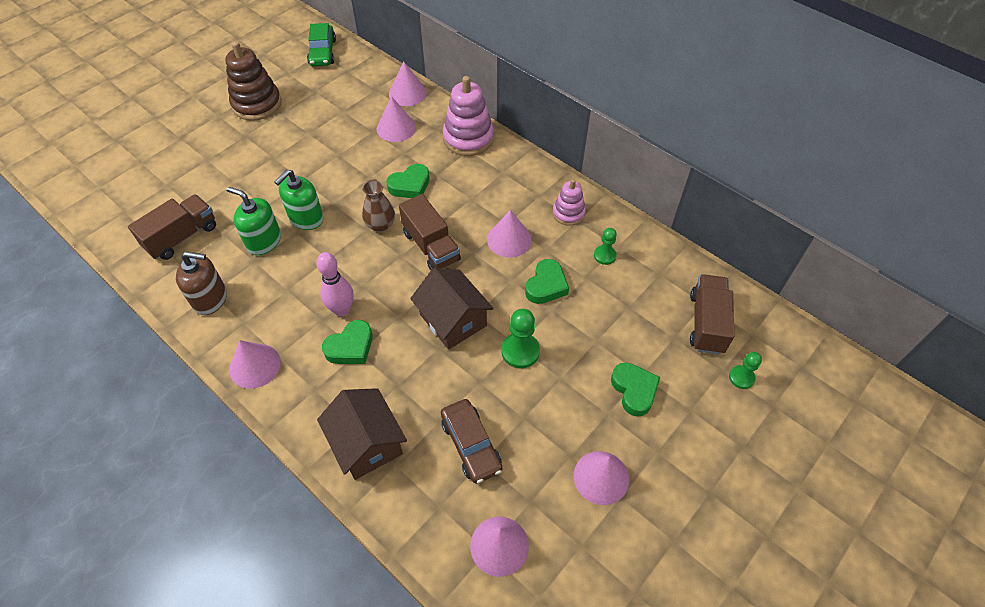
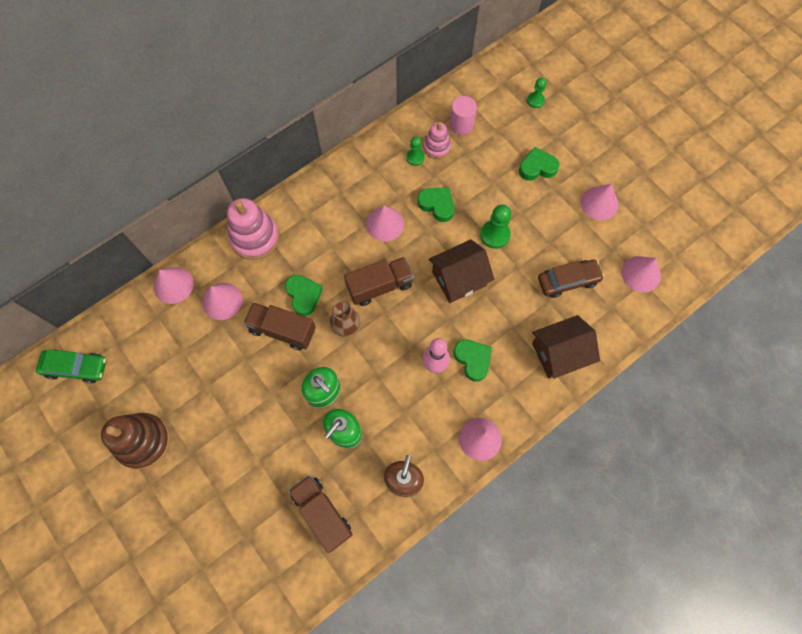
camera: 80 degrees left, 15 degrees up
(568, 213) = (365, 174): pink stacking toy -> pink stacking toy (436, 147)
(668, 296) = (461, 125): none -> pink cylinder
(706, 323) = (488, 108): brown truck -> brown truck (282, 330)

